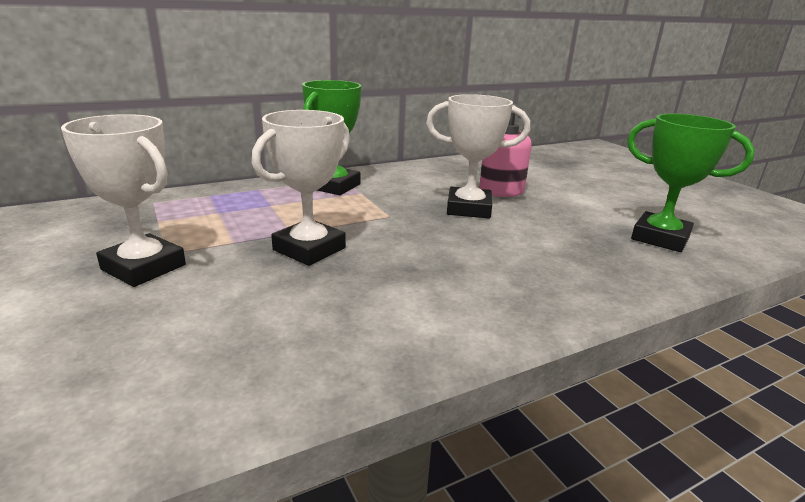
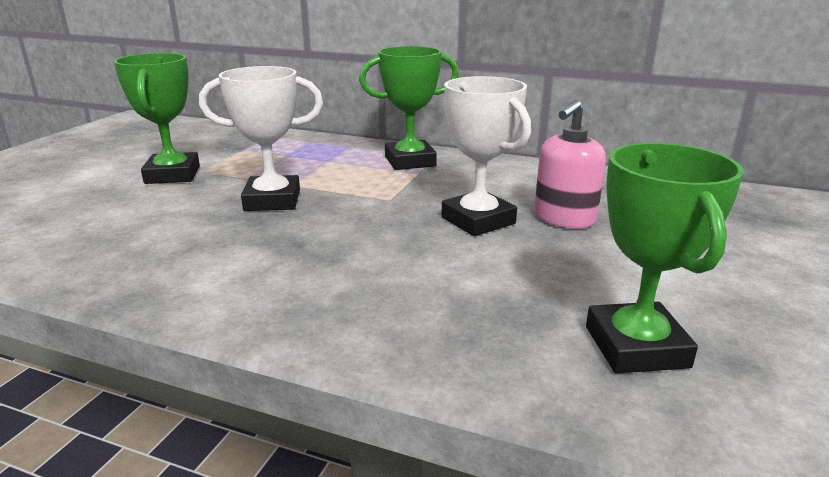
camera: 50 degrees right, 0 degrees up
(144, 267) = (173, 175): white trophy -> green trophy

